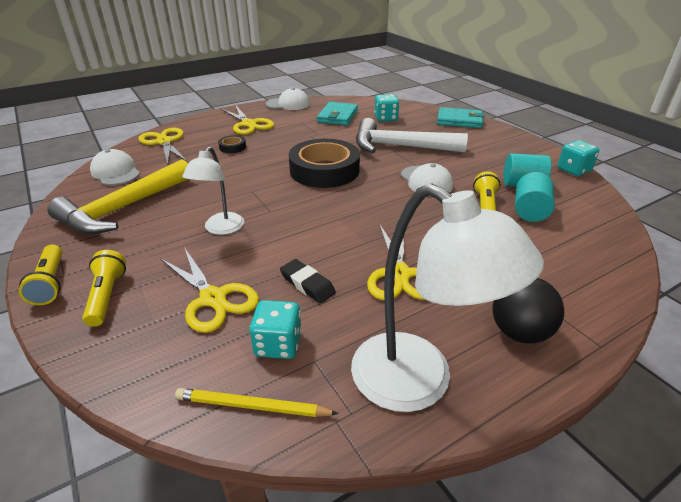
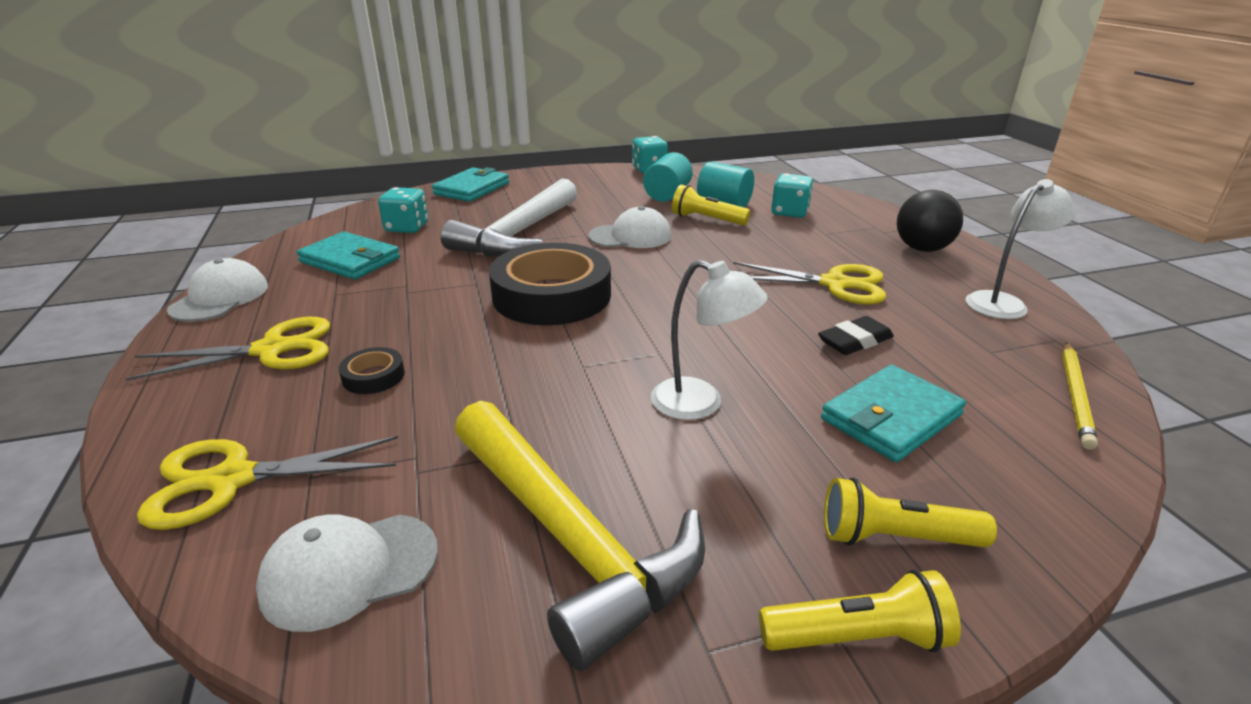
camera: 75 degrees left, 5 degrees down
(213, 298) = (891, 417): yellow scissors -> turquoise wallet
(278, 344) = (972, 372): turquoise dice -> turquoise dice (789, 212)
(418, 383) = (1003, 302): white lamp -> white lamp, size x0.57

